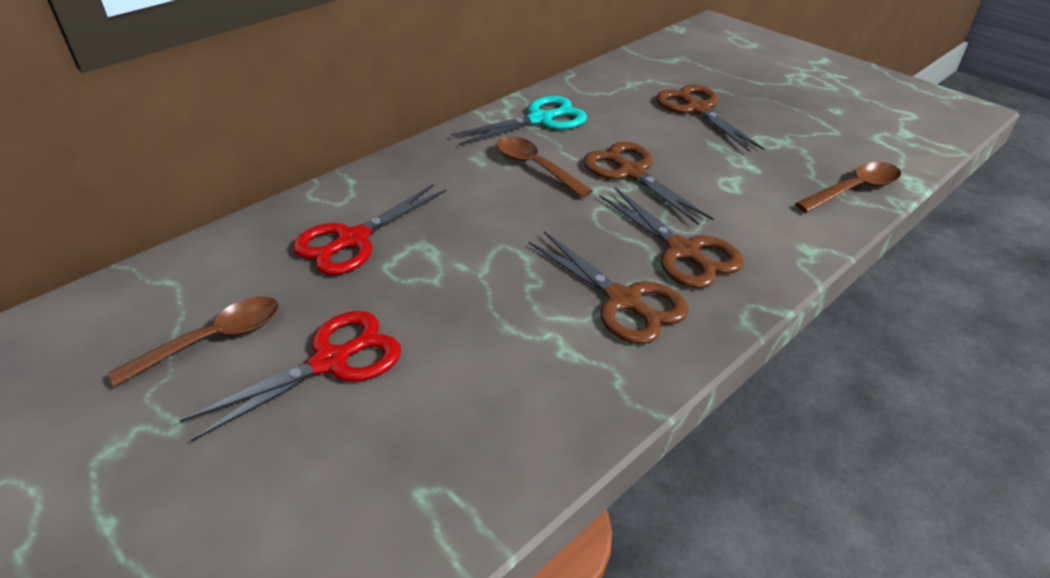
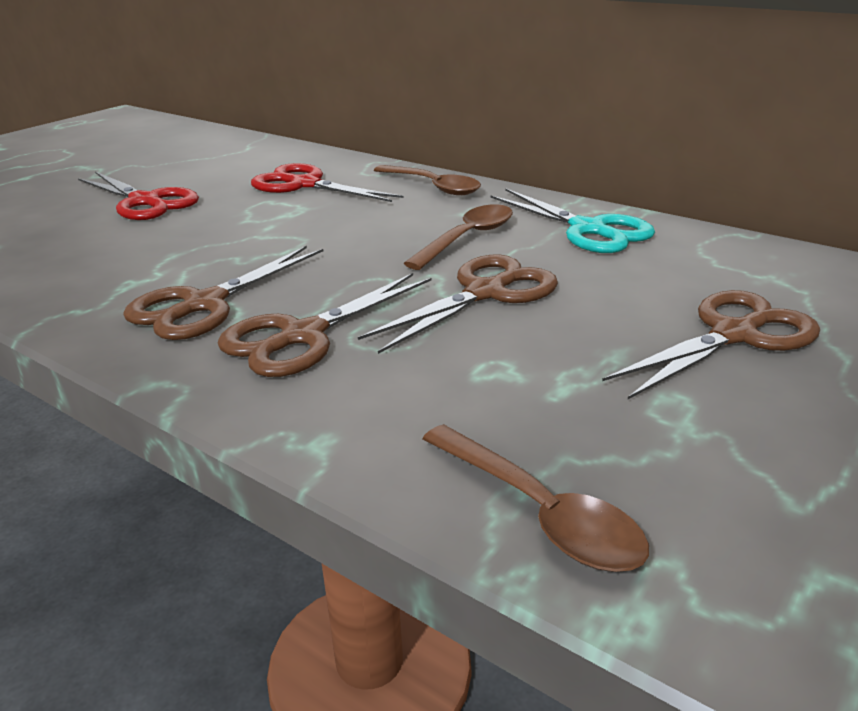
camera: 80 degrees right, 10 degrees down
(213, 339) = (179, 168): brown spoon -> brown spoon (433, 187)

